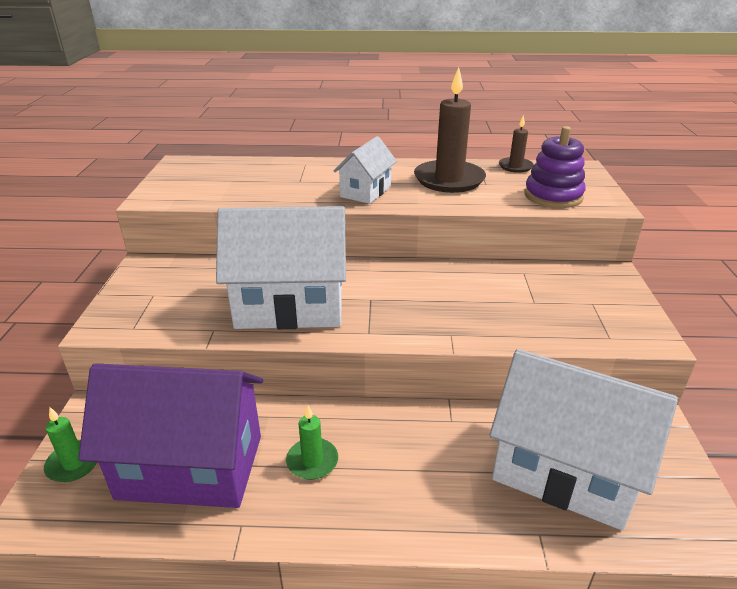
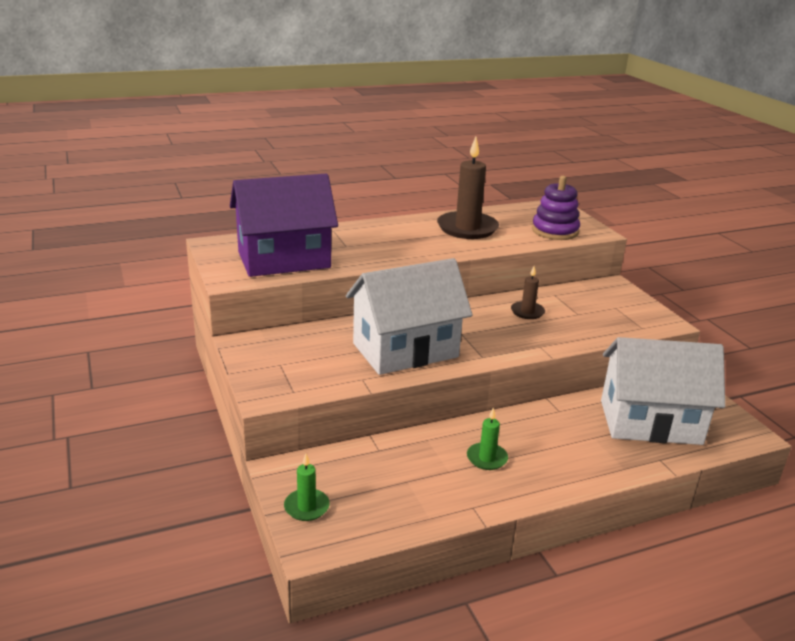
camera: 25 degrees left, 5 degrees down
(191, 466) = (402, 484): purple house -> purple house (284, 260)
(365, 191) = (412, 247): white house -> none
(515, 166) = (507, 210): brown candle -> brown candle (527, 312)

